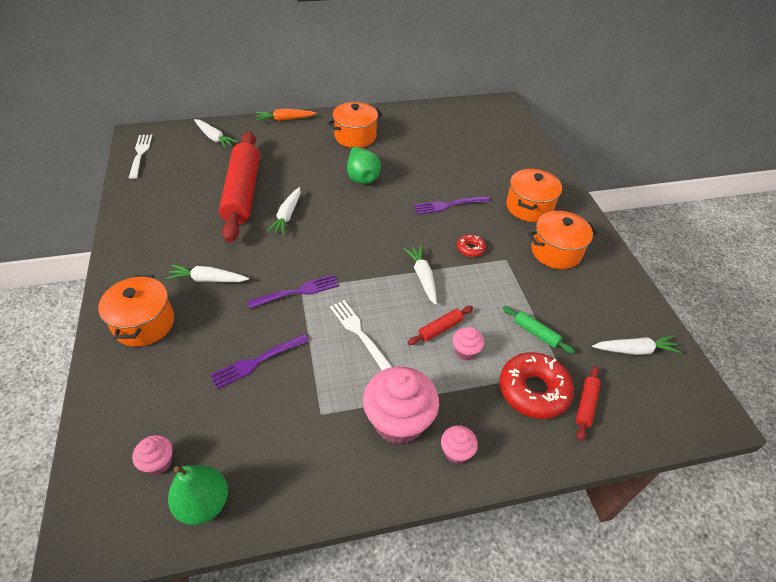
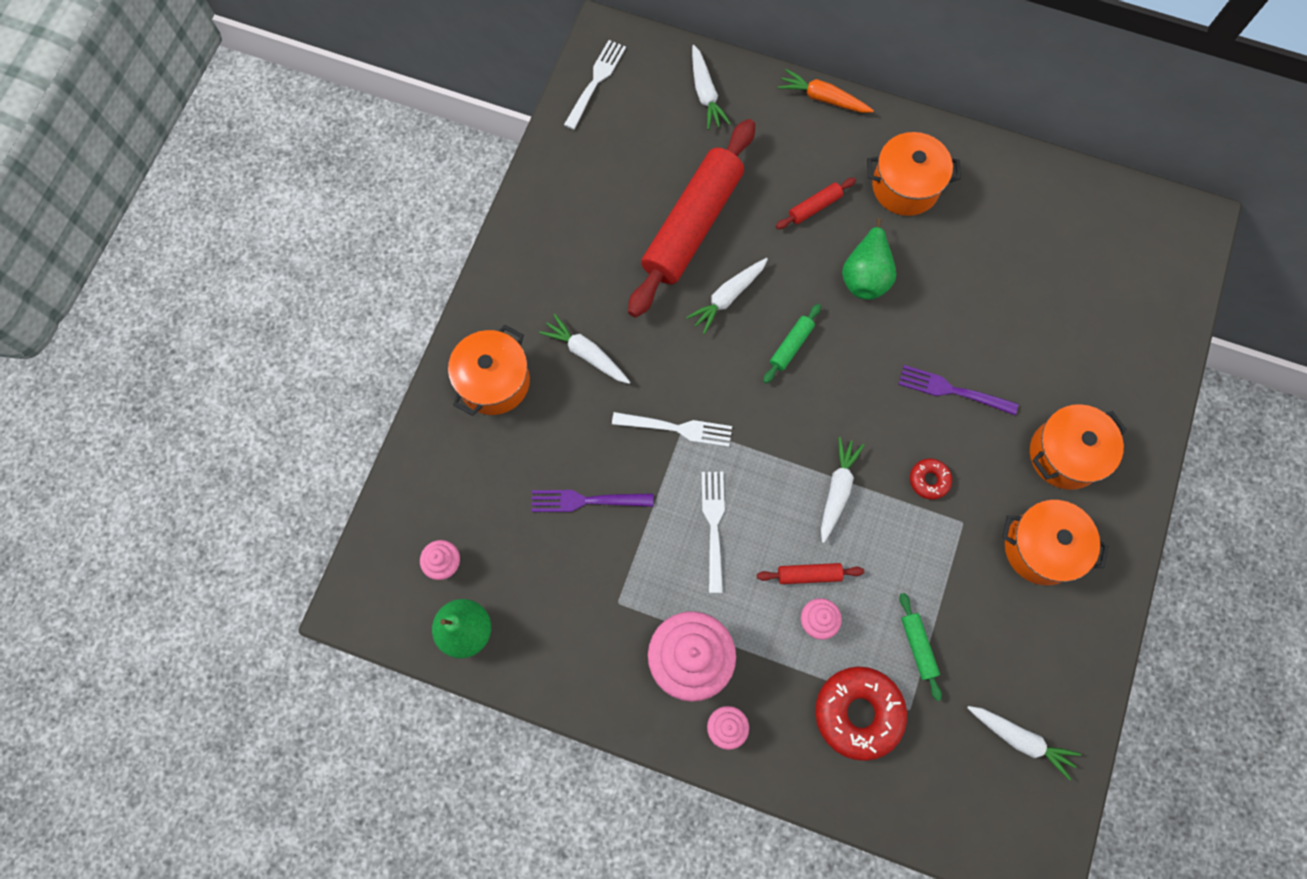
camera: 35 degrees right, 25 degrees up
(297, 292) = (676, 428): purple fork -> white fork
(342, 222) = (791, 346): none -> green rolling pin
(586, 405) = (903, 765): red rolling pin -> red rolling pin (814, 207)

